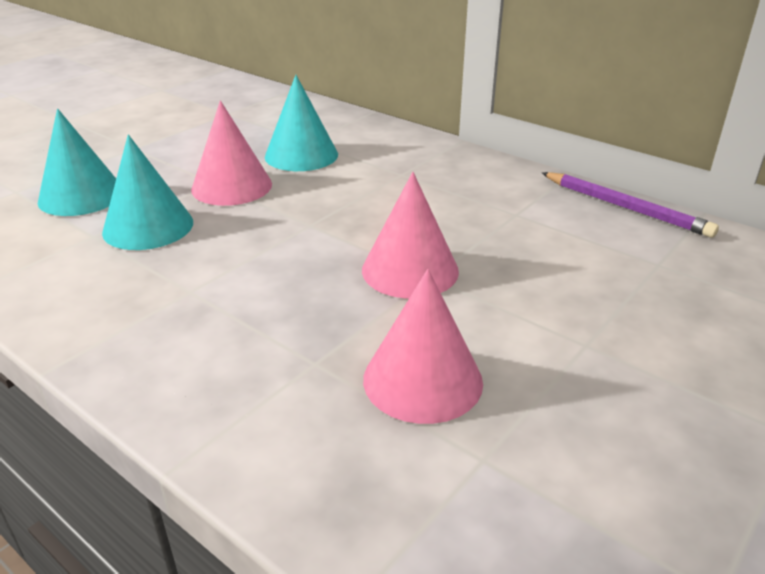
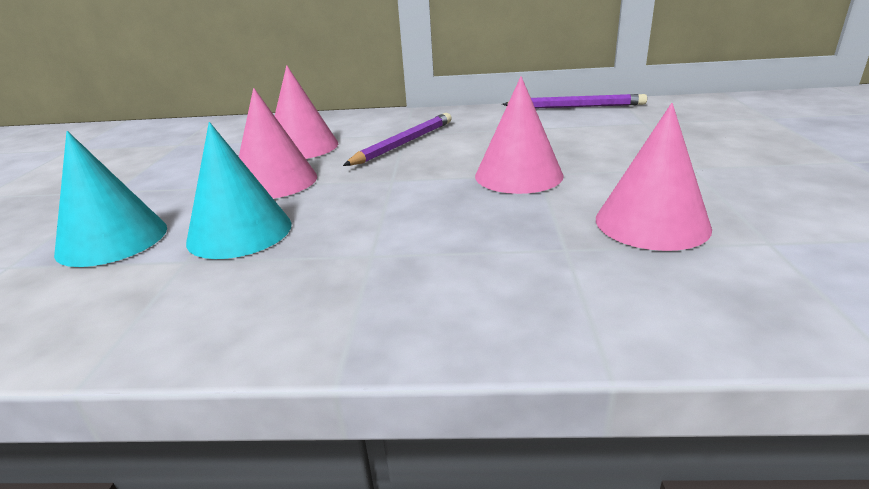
camera: 35 degrees left, 5 degrees down
(301, 155) = (302, 147): turquoise cone -> pink cone
(381, 186) = (404, 143): none -> purple pencil

